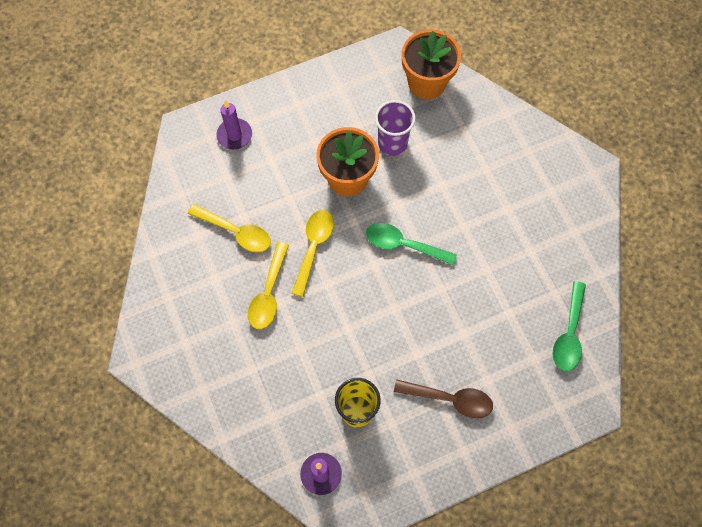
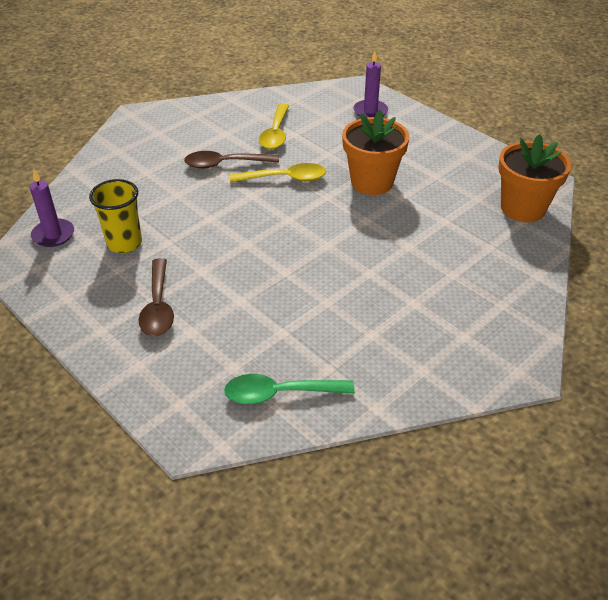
camera: 70 degrees right, 25 degrees down
(268, 293) = (224, 164): yellow spoon -> brown spoon
(392, 143) = (432, 201): purple cup -> none
(403, 244) = (321, 234): green spoon -> none

